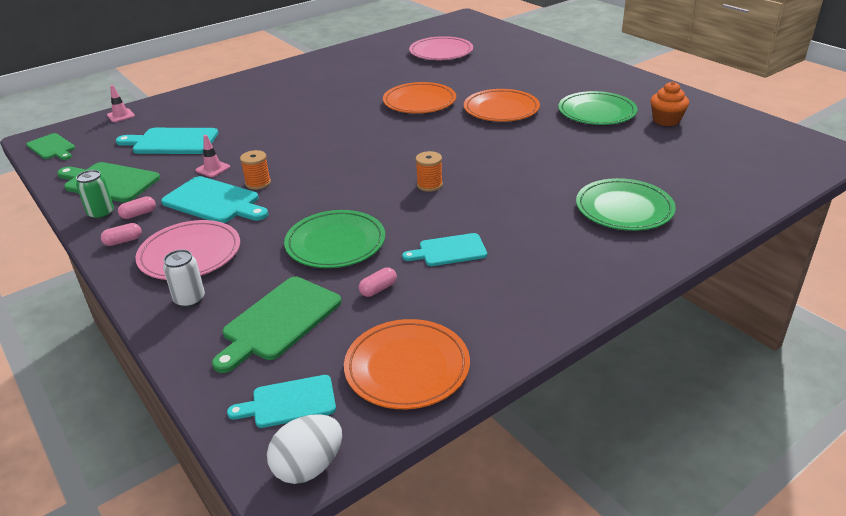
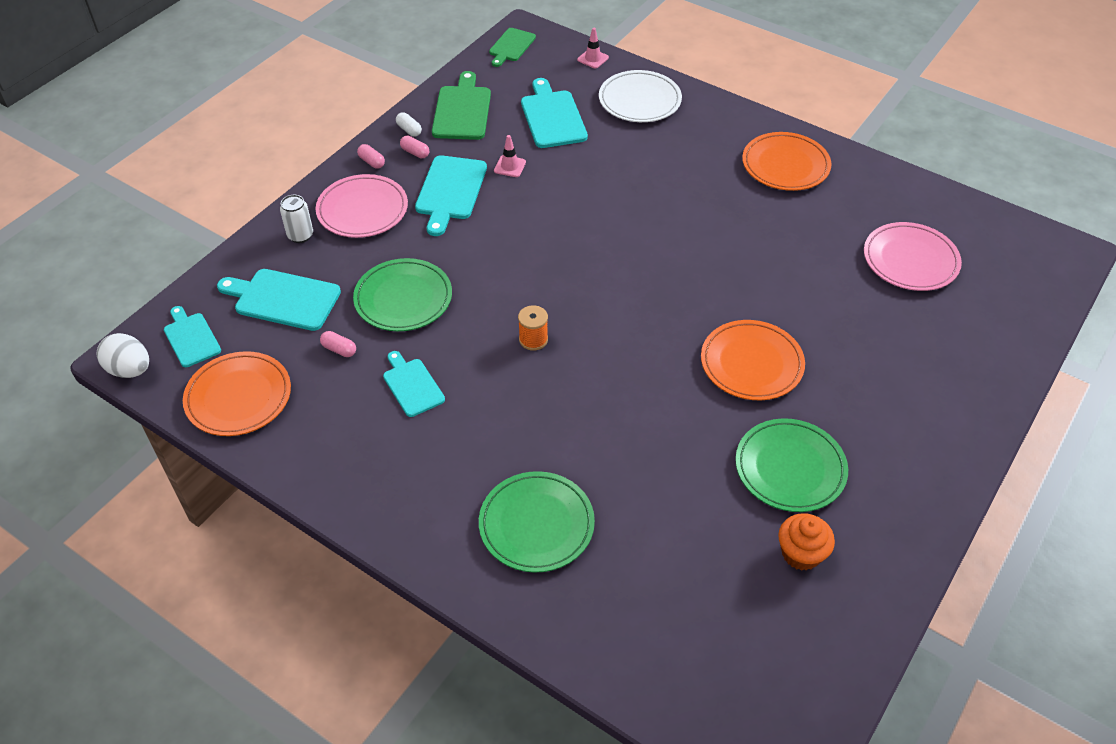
camera: 70 degrees right, 15 degrees up
(101, 214) = (409, 130): green can -> white capsule
(196, 105) = (639, 100): none -> white plate
(258, 183) = (493, 208): orange spool -> none
(279, 321) = (283, 299): green cutting board -> turquoise cutting board
(419, 102) = (736, 279): orange plate -> orange plate (785, 165)

